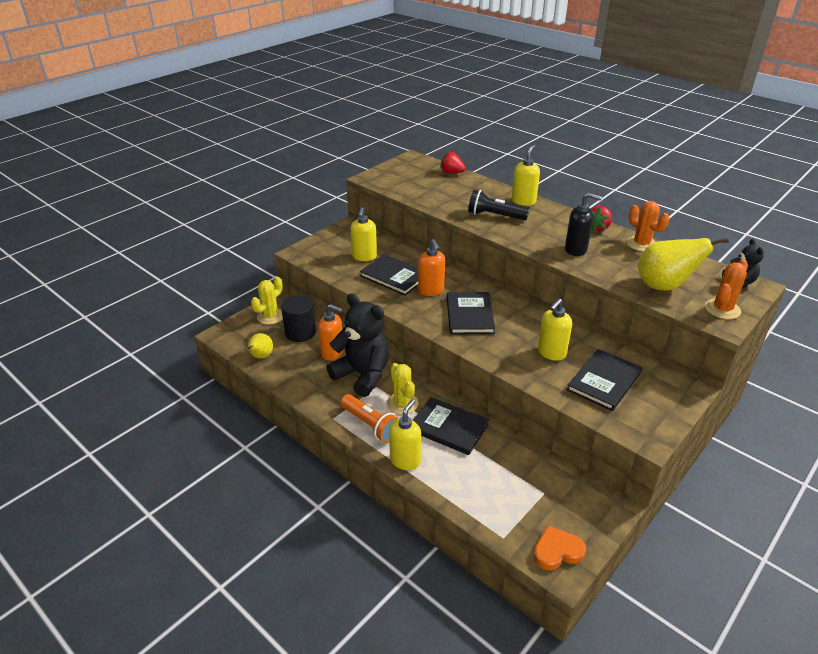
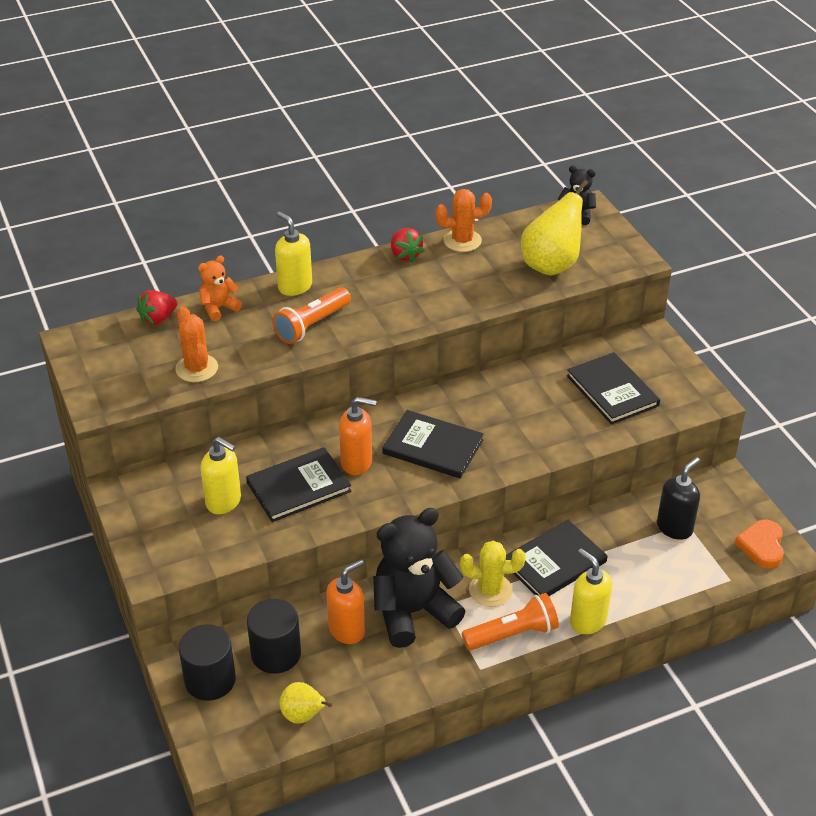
camera: 65 degrees left, 5 degrees up
(270, 316) = (210, 680): yellow cactus -> black cylinder
(479, 185) = (219, 308): none -> orange teddy bear
(495, 216) = (312, 325): black flashlight -> orange flashlight
(551, 353) = (544, 409): yellow soap dispenser -> none
(576, 250) = (439, 293): black soap dispenser -> black soap dispenser (674, 527)
(722, 309) = (613, 248): orange cactus -> orange cactus (196, 368)

